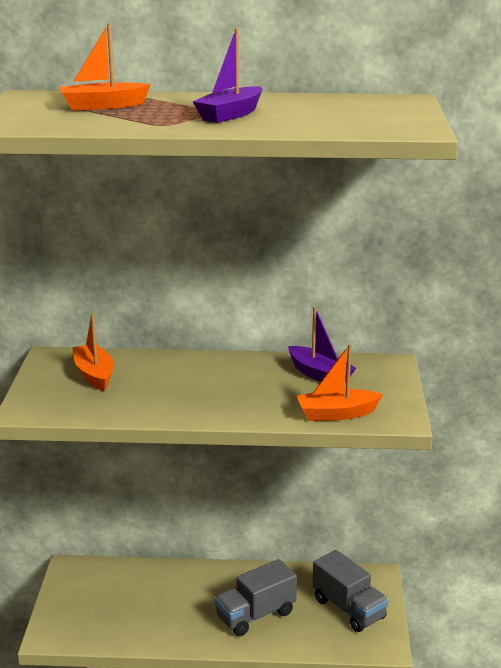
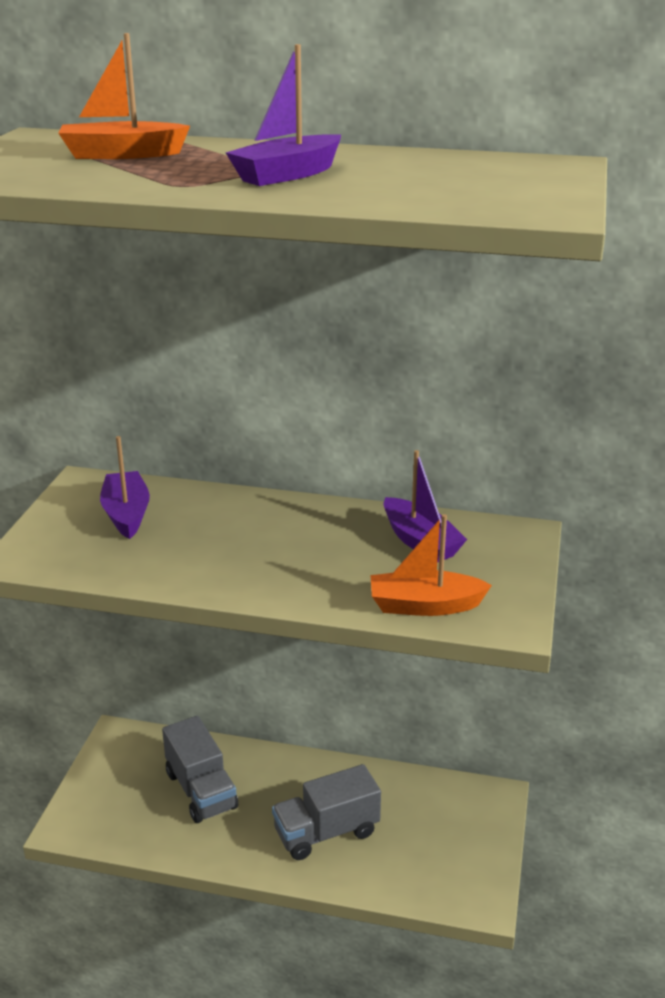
camera: 10 degrees right, 5 degrees up
(94, 375) = (126, 514): orange boat -> purple boat
(348, 609) = (448, 839): grey truck -> grey truck (201, 790)

